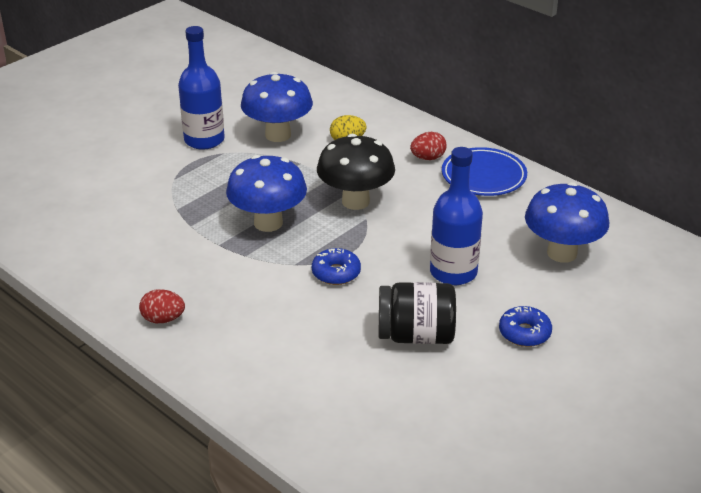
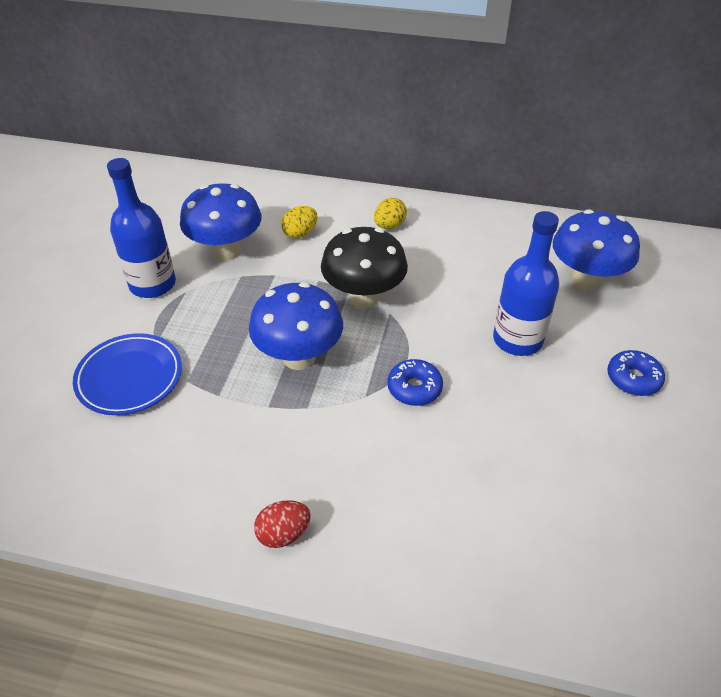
camera: 30 degrees left, 10 degrees up
(416, 335) = (548, 427): black jar -> none
(428, 158) = (389, 226): red egg -> yellow egg
(483, 176) = (453, 227): blue plate -> blue plate (129, 377)

